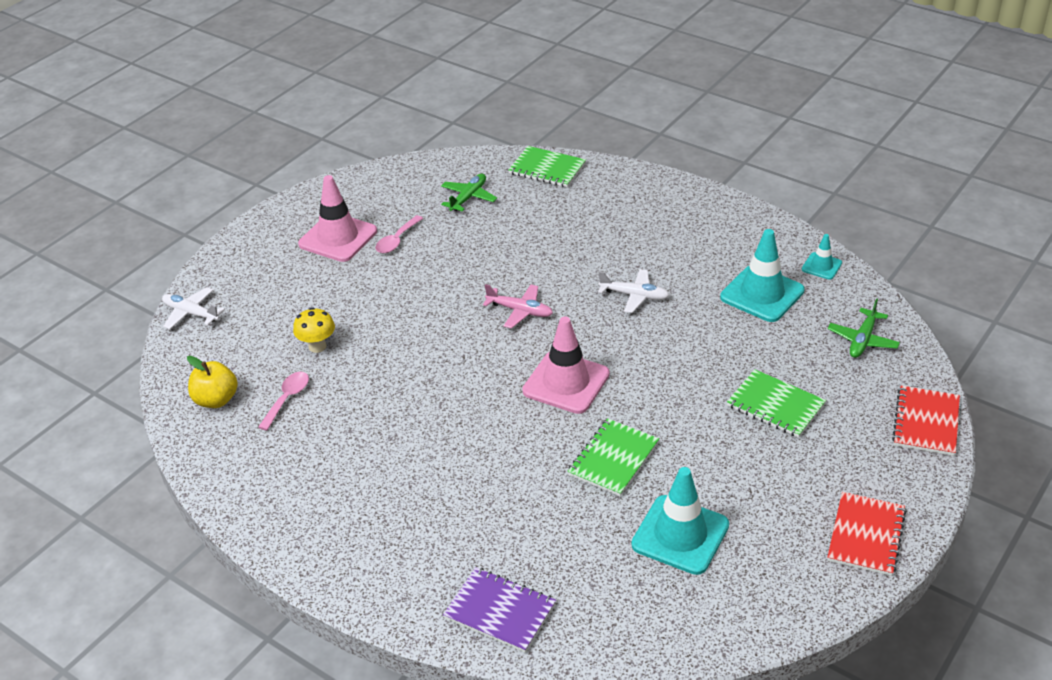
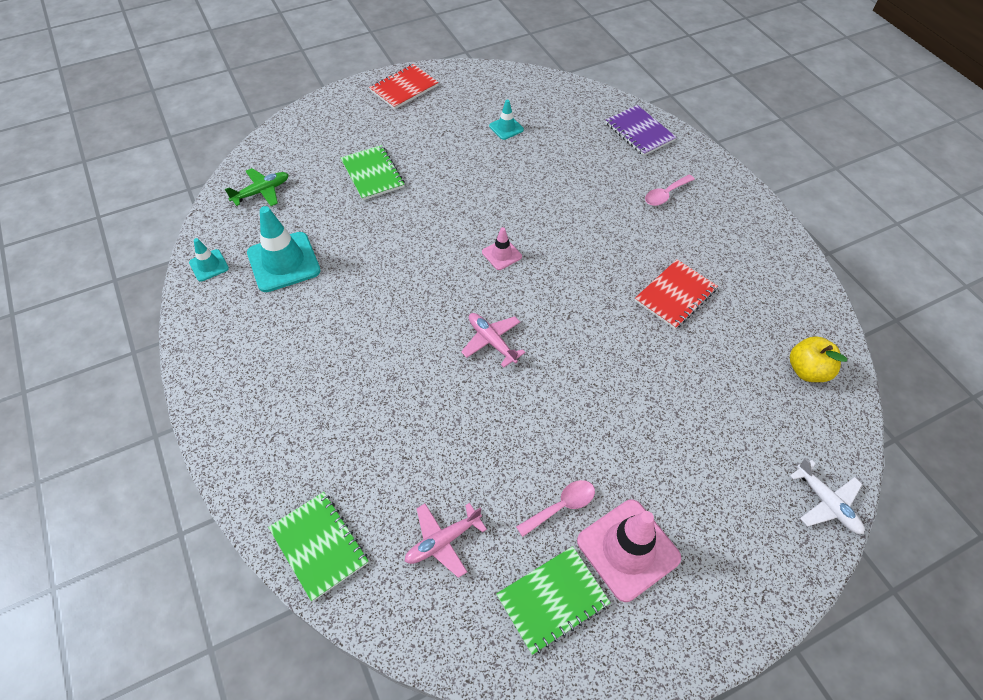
camera: 155 degrees left, 15 degrees up
(287, 399) = (740, 342): pink spoon -> pink spoon (665, 194)
(317, 346) = (697, 389): yellow mushroom -> none
(468, 197) = (442, 541): green plane -> pink plane
(566, 382) = (501, 254): pink traffic cone -> pink traffic cone, size x0.51
(613, 459) = (510, 185): green notebook -> green notebook (552, 600)
(634, 296) = (383, 310): white plane -> none
(680, 535) = (506, 128): turquoise traffic cone -> turquoise traffic cone, size x0.51
(926, 422) = (296, 126): red notebook -> red notebook (675, 295)

